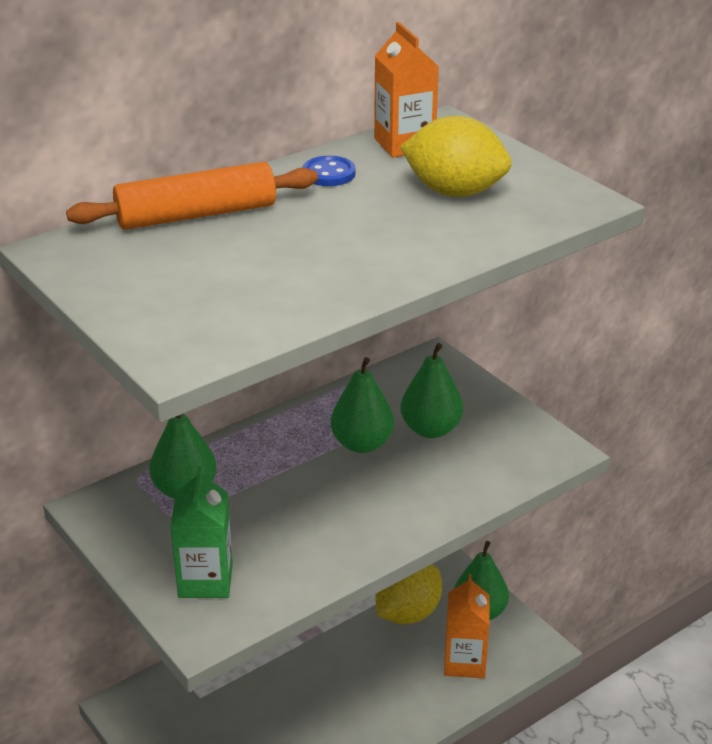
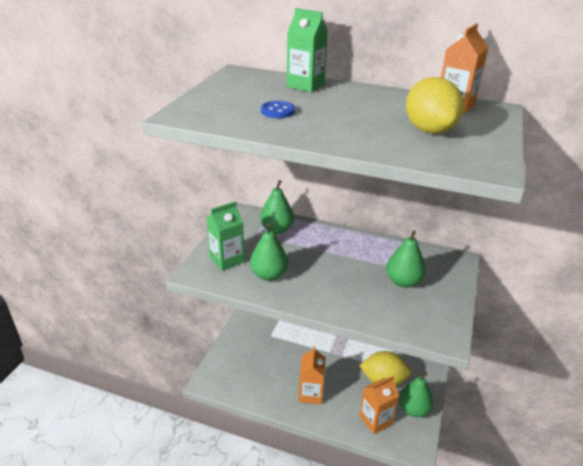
camera: 55 degrees right, 0 degrees up
(196, 215) = (305, 85): orange rolling pin -> green carton
(329, 174) = (391, 98): blue button -> blue button (278, 111)
(361, 709) = (311, 394): none -> orange carton
(362, 444) = (364, 264): green pear -> green pear (269, 275)

